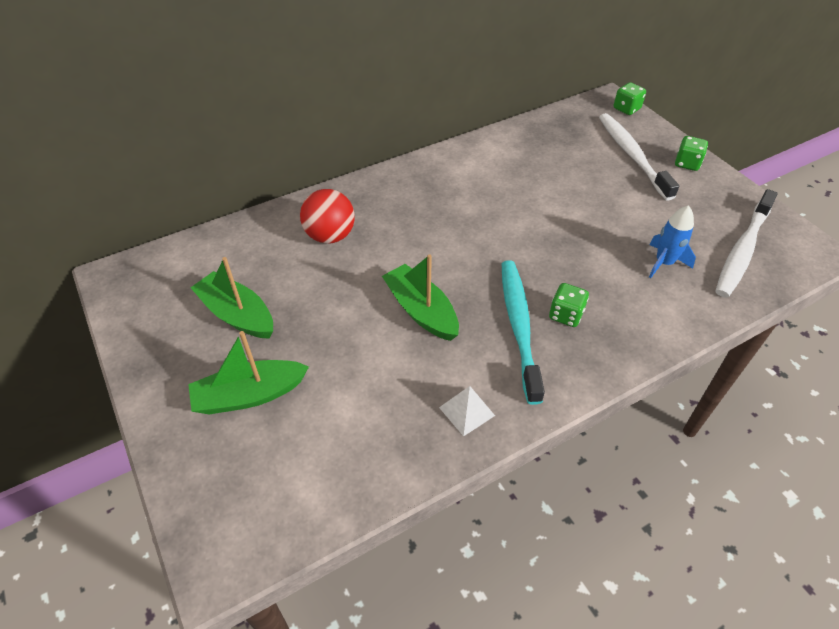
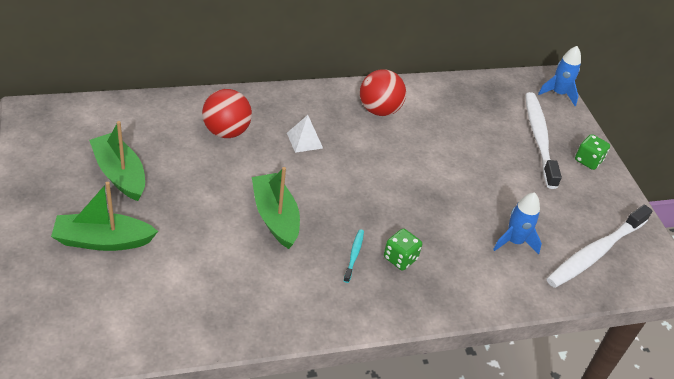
camera: 10 degrees right, 5 degrees down
(466, 411) = (274, 308): white pyramid -> white pyramid (304, 140)
(471, 171) = (379, 110): none -> red ball
(519, 326) = (354, 255): turquoise toothbrush -> turquoise toothbrush, size x0.43
(626, 109) = (558, 94): green dice -> blue rocket

